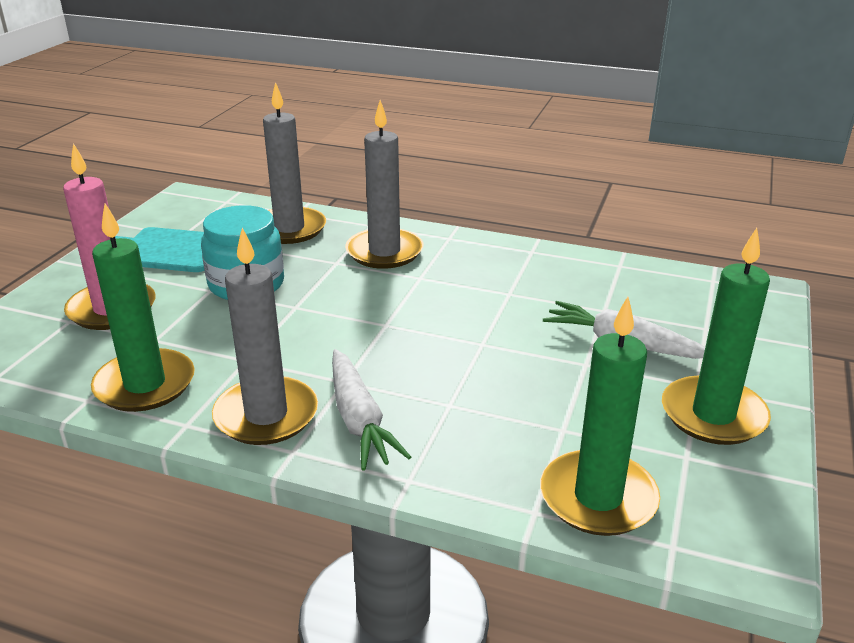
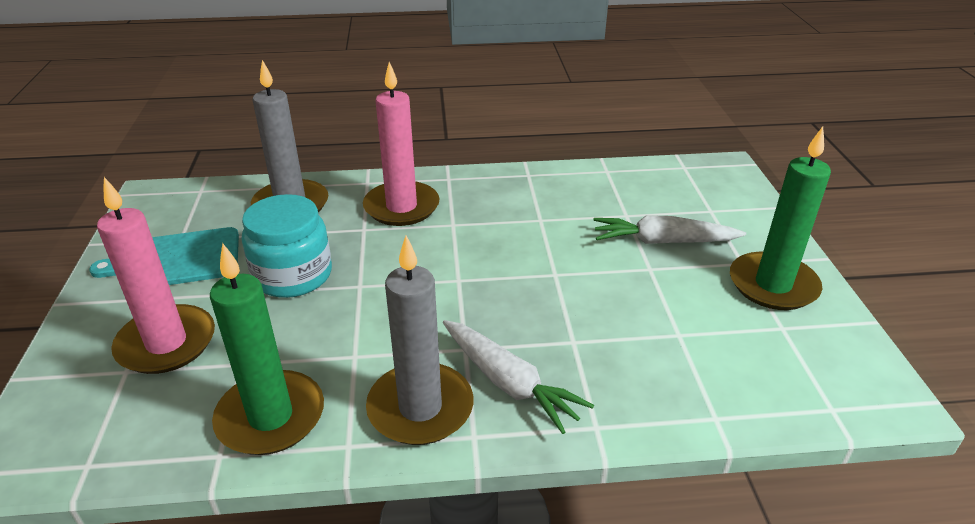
camera: 25 degrees left, 5 degrees up
(384, 252) = (401, 207): grey candle -> pink candle
(598, 497) = (750, 387): green candle -> none

